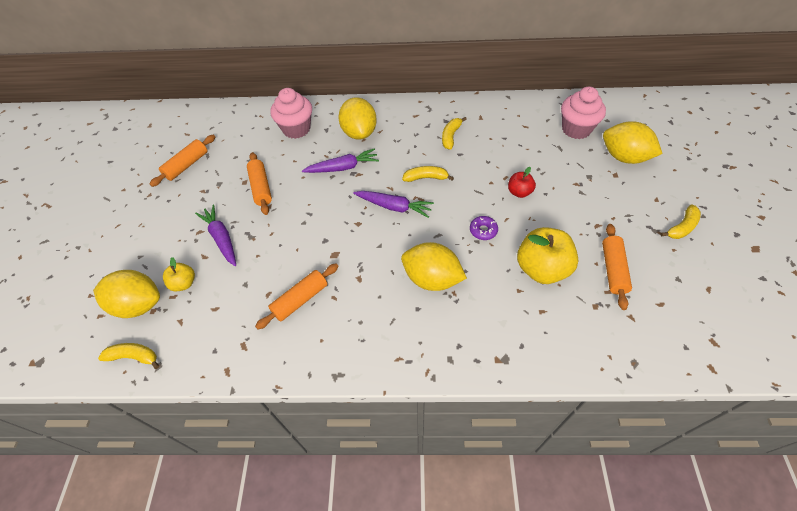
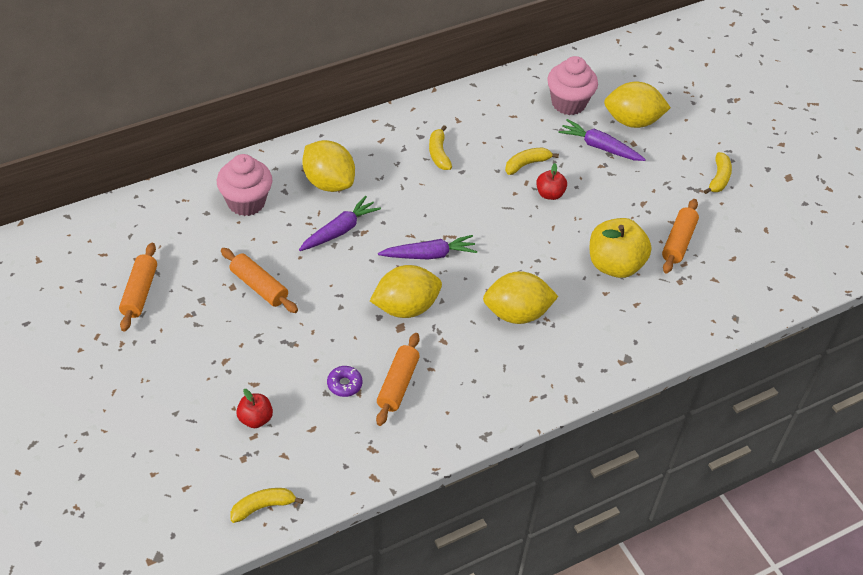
camera: 35 degrees left, 5 degrees down
(138, 305) = (221, 459): yellow lemon -> yellow lemon (405, 307)
(184, 283) = (255, 419): yellow apple -> red apple
(221, 238) = (258, 358): purple carrot -> purple carrot (599, 147)
(426, 178) = (442, 211): yellow banana -> yellow banana (527, 164)
(483, 230) = (537, 247): purple donut -> purple donut (344, 384)
(613, 269) = (678, 242): orange rolling pin -> orange rolling pin turned 45 degrees clockwise

